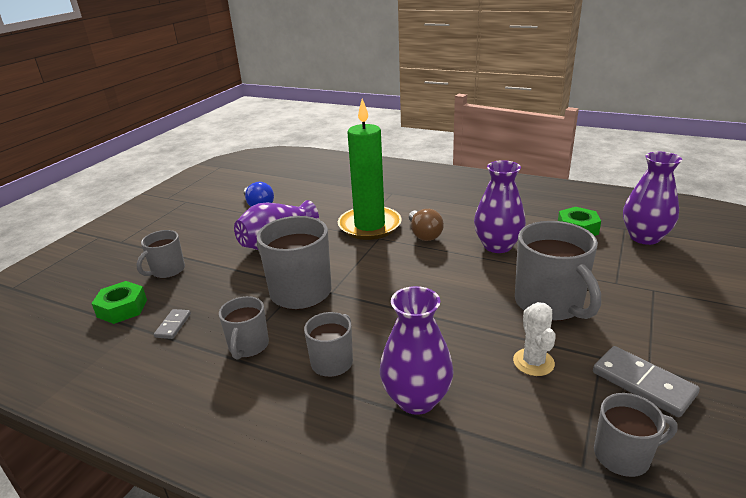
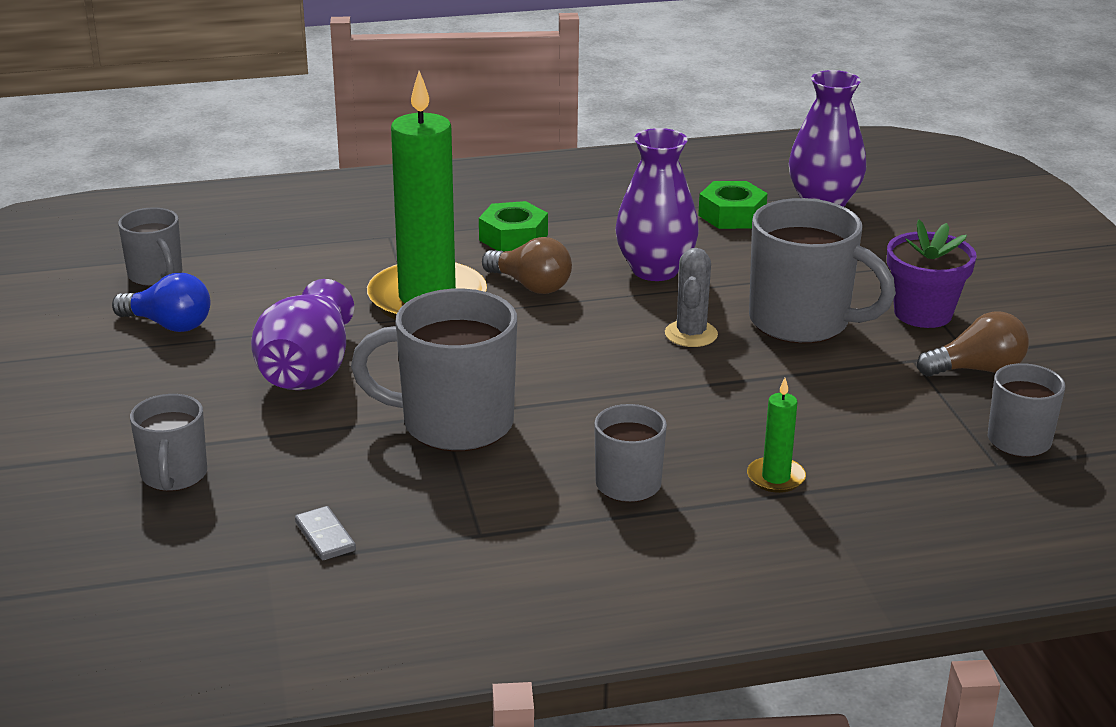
camera: 40 degrees left, 0 degrees up
(122, 308) = (192, 551): green nut -> green nut (513, 237)
(248, 346) = (486, 513): grey mug -> grey mug (156, 275)
(416, 399) = (776, 478): purple vase -> green candle
(474, 287) = (691, 334): none -> grey cactus
(533, 362) = (853, 391): white cactus -> none
(642, 327) = (923, 313): none -> purple flower pot
(643, 383) = (977, 369): grey domino -> brown light bulb

